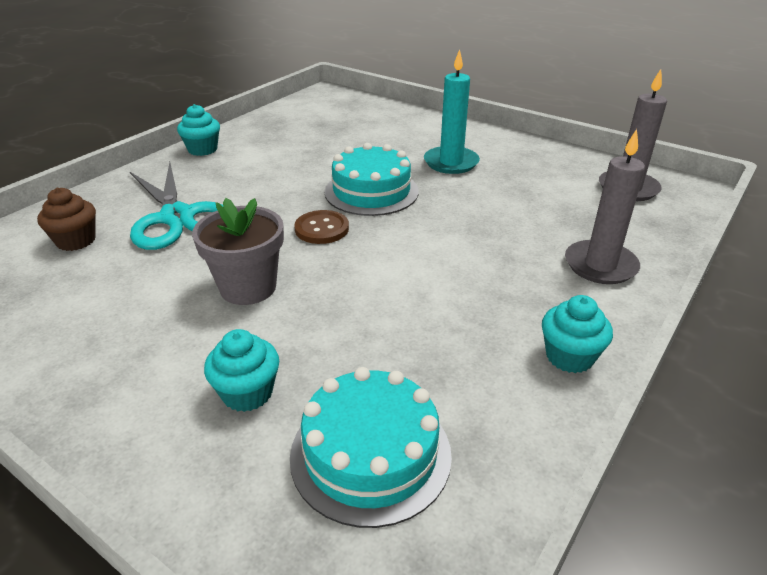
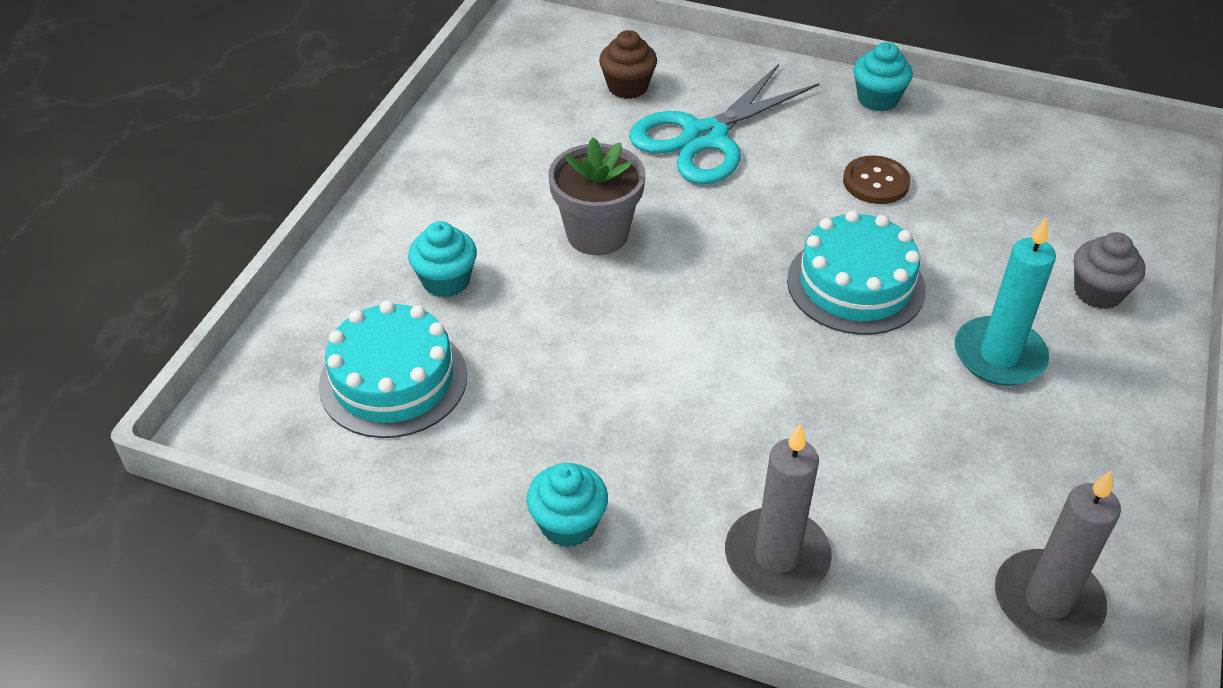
camera: 75 degrees right, 10 degrees up
(322, 229) = (737, 260): brown button -> brown button (876, 182)
(414, 129) = (1098, 292): none -> grey cupcake

